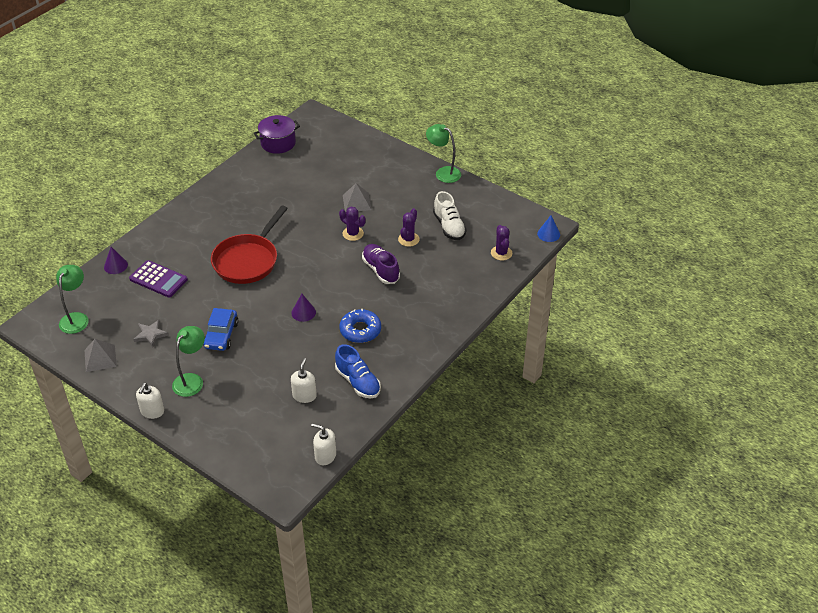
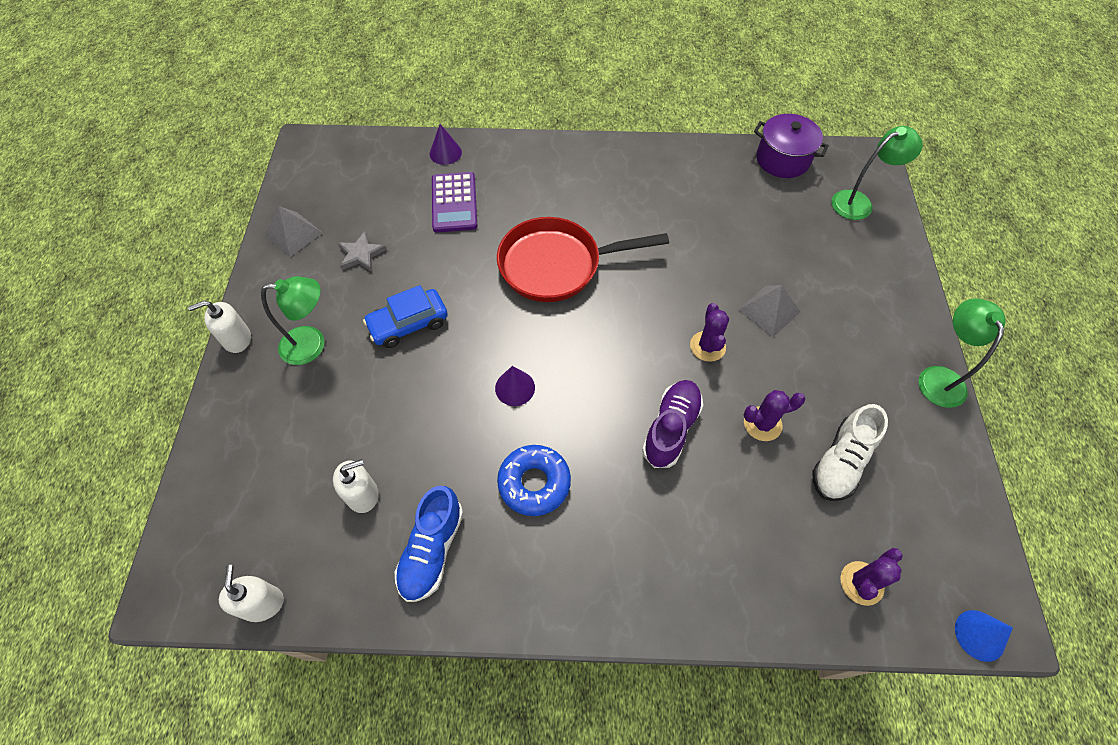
camera: 55 degrees right, 15 degrees up
(76, 318) = (340, 174): green lamp -> green lamp (859, 202)

